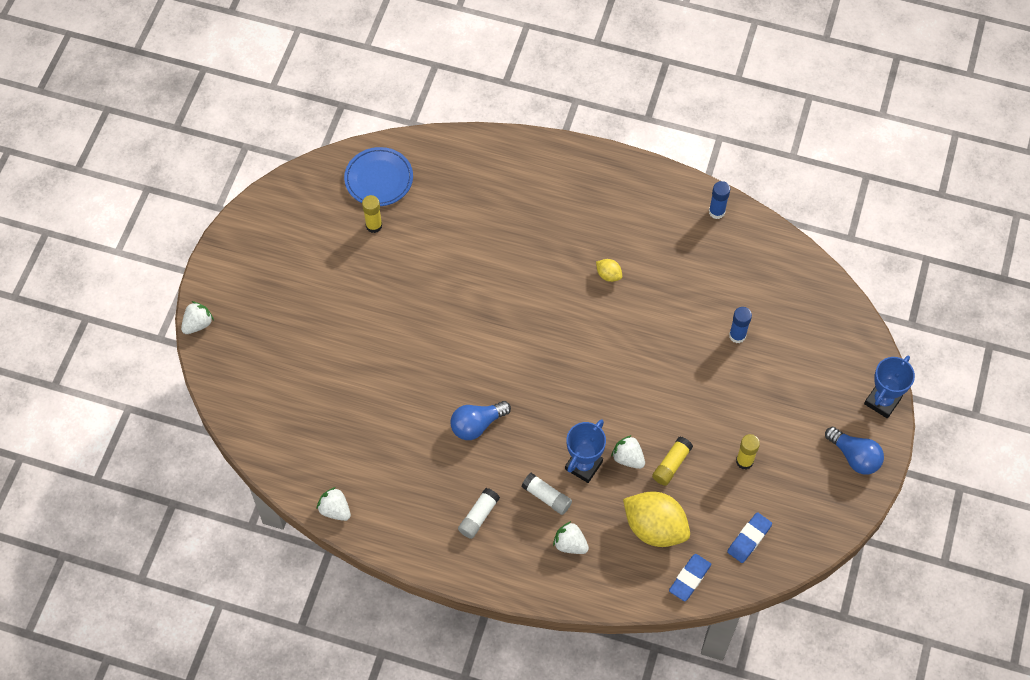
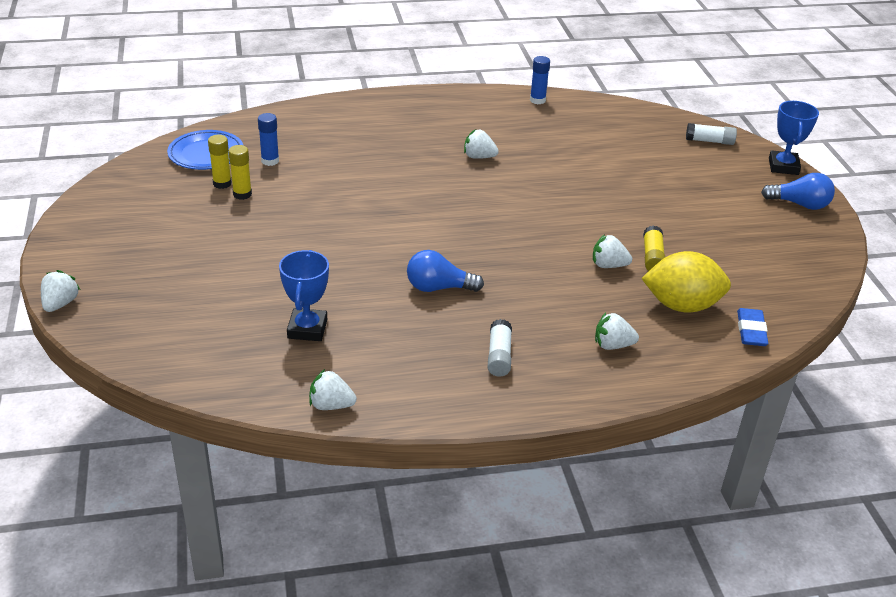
camera: 30 degrees left, 25 degrees down
(477, 425) = (438, 288): blue light bulb -> blue light bulb turned 60 degrees clockwise
(546, 497) = (556, 318): white glue stick -> white glue stick (709, 141)
(583, 465) = (571, 283): blue trophy -> blue trophy (307, 329)
(608, 275) = (479, 157): yellow lemon -> white strawberry
(737, 335) = (626, 162): blue glue stick -> blue glue stick (270, 161)
(744, 461) = (713, 235): yellow glue stick -> yellow glue stick (242, 194)
(749, 539) = (773, 284): blue eraser -> none

